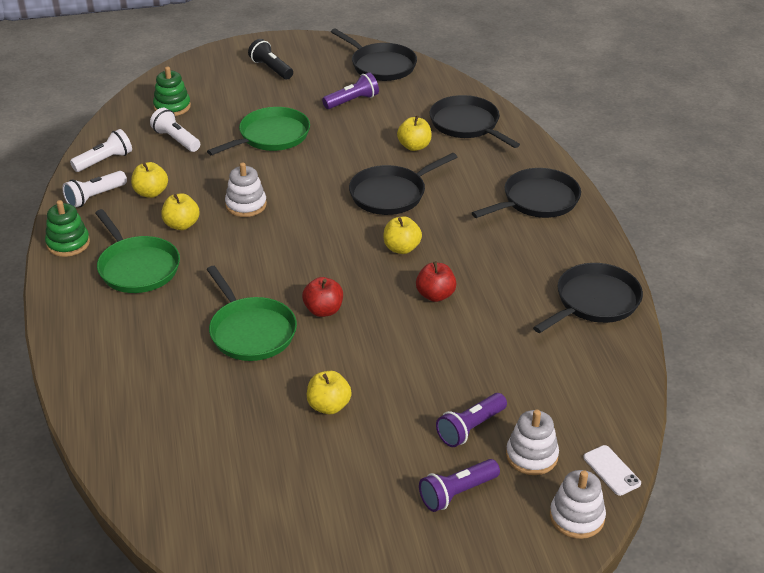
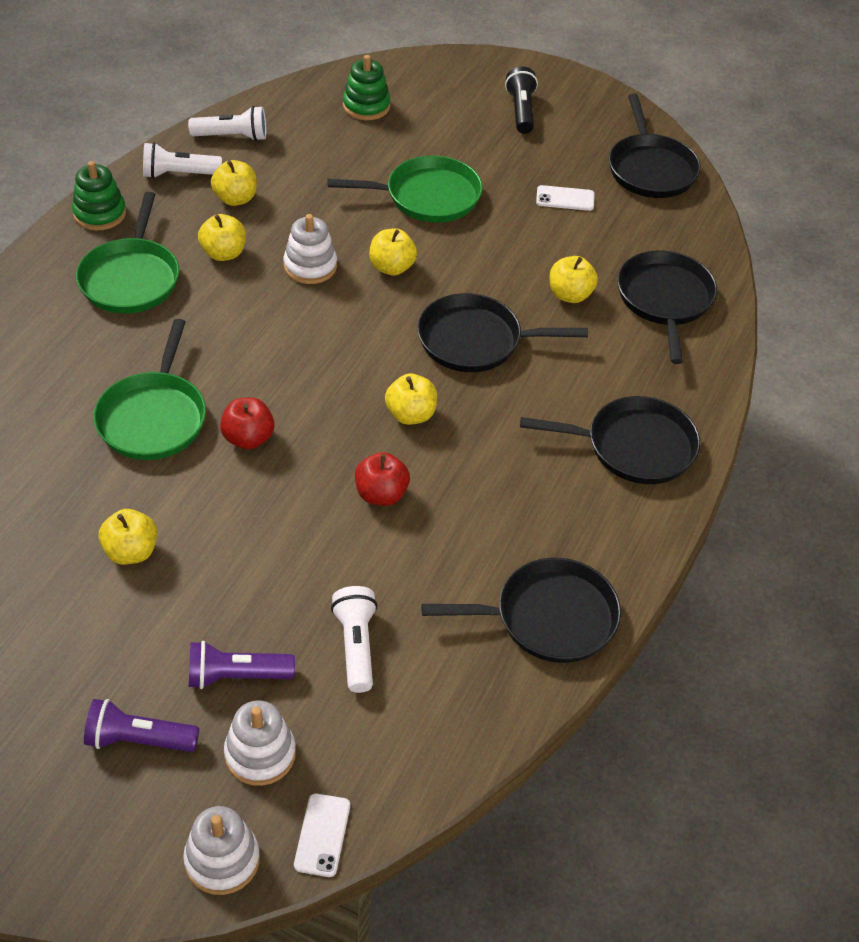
camera: 35 degrees right, 10 degrees up
(176, 140) = (327, 149): white flashlight -> white flashlight (356, 646)
(296, 182) = (392, 267): none -> yellow apple
(352, 101) = (565, 199): purple flashlight -> white phone

